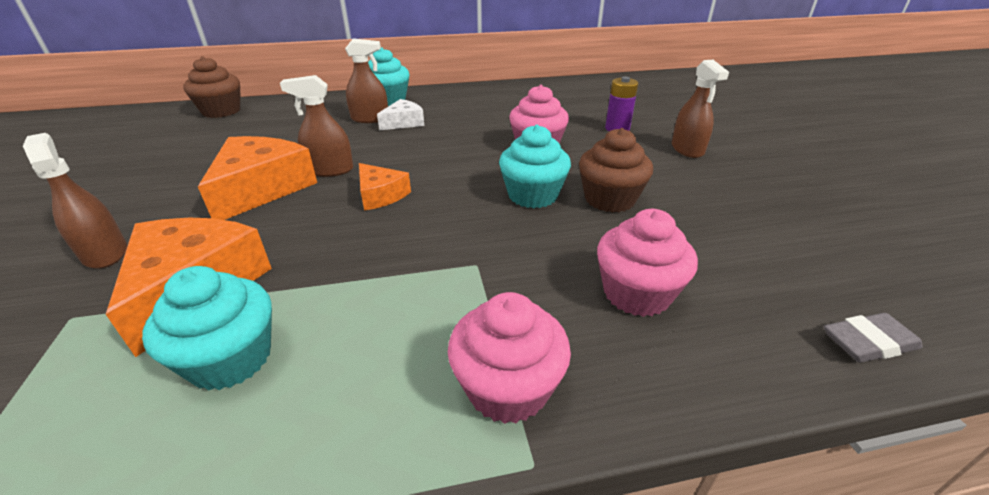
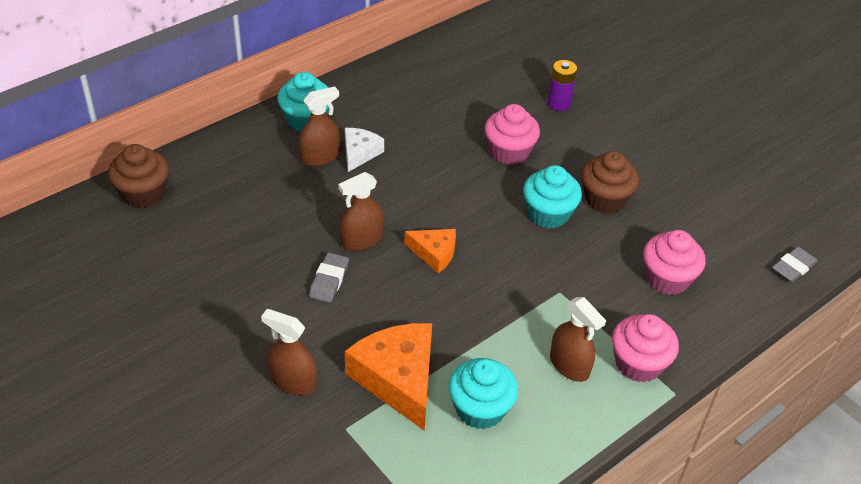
camera: 30 degrees left, 10 degrees up
(261, 188) = (329, 280): orange cheese -> grey eraser
(687, 149) = (629, 117): brown spray bottle -> brown spray bottle (569, 365)

